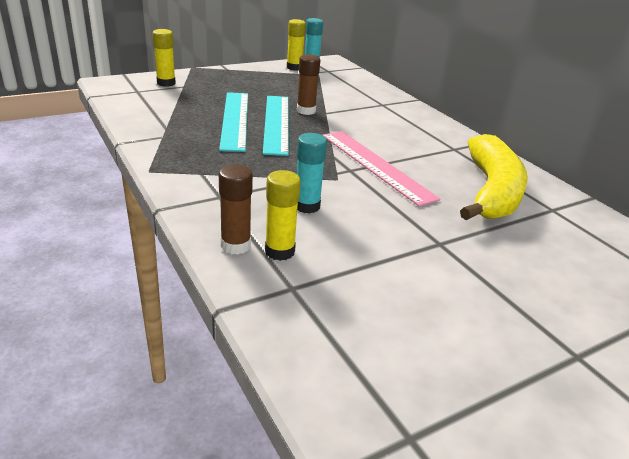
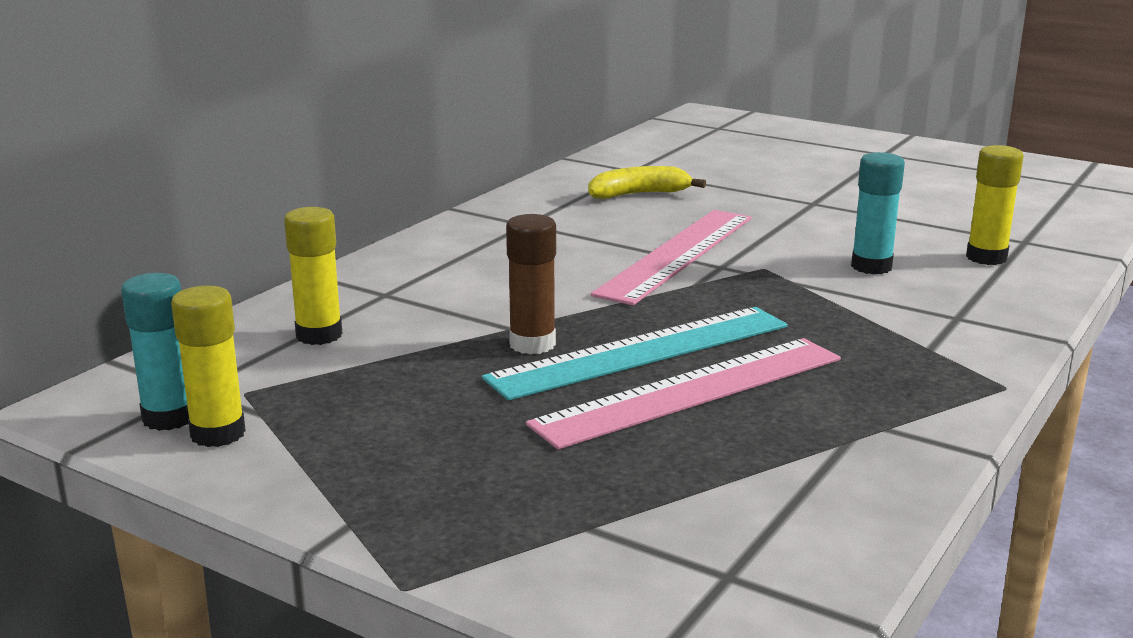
camera: 115 degrees left, 10 degrees down
(166, 83) = (608, 560): yellow glue stick -> yellow glue stick (319, 335)
(234, 120) = (691, 391): turquoise ruler -> pink ruler
(235, 245) = (1026, 278): brown glue stick -> none
(491, 191) = (639, 194): yellow banana -> yellow banana, size x0.50

